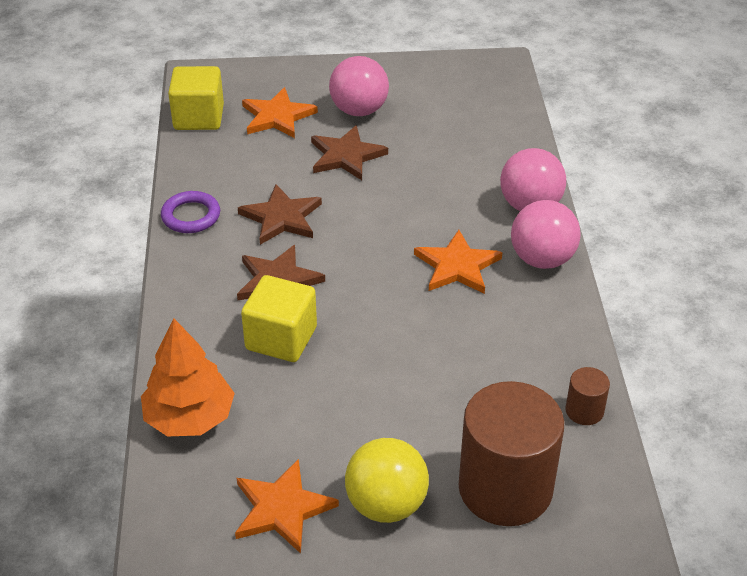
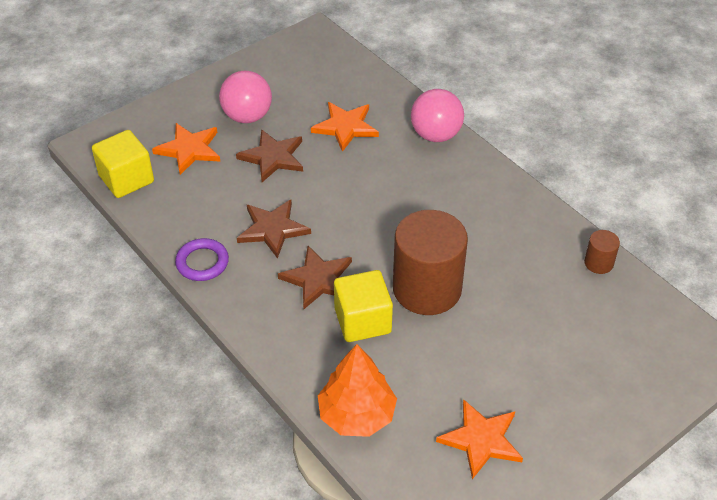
camera: 35 degrees left, 5 degrees up
(386, 505) = (542, 396): yellow ball -> none
(457, 266) = (429, 203): orange star -> orange star (345, 127)
(505, 488) = (601, 342): brown cylinder -> brown cylinder (427, 289)
(542, 259) = (479, 170): pink ball -> none

